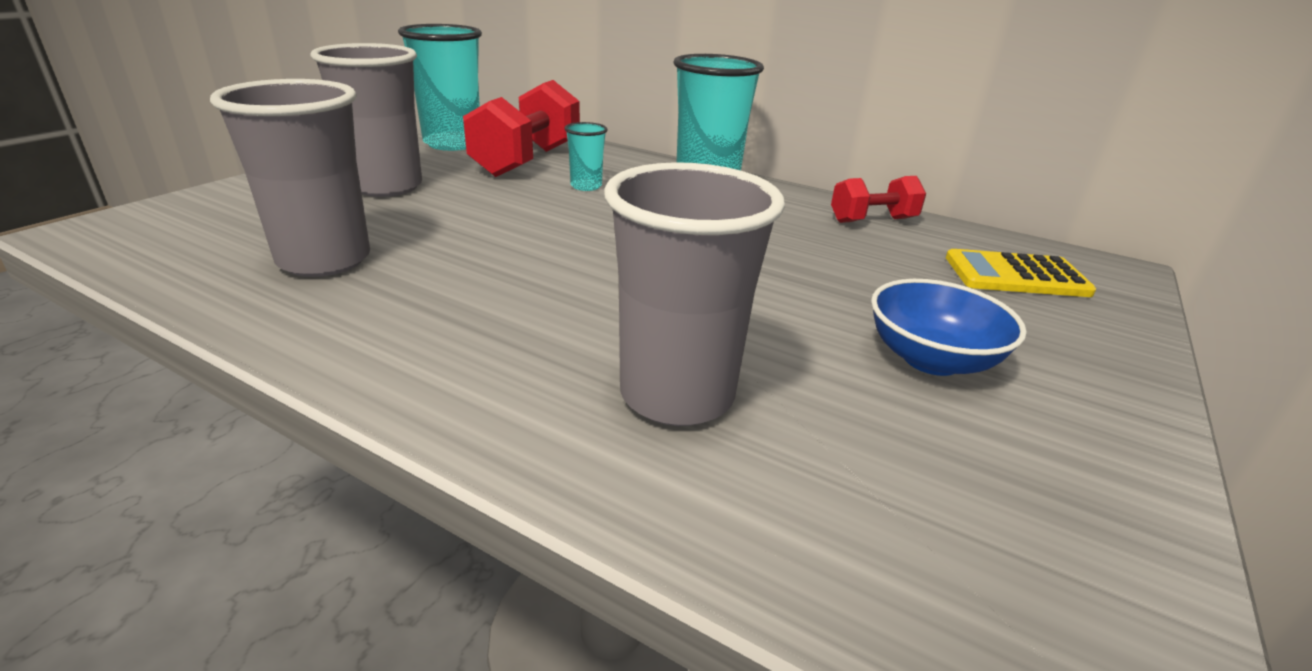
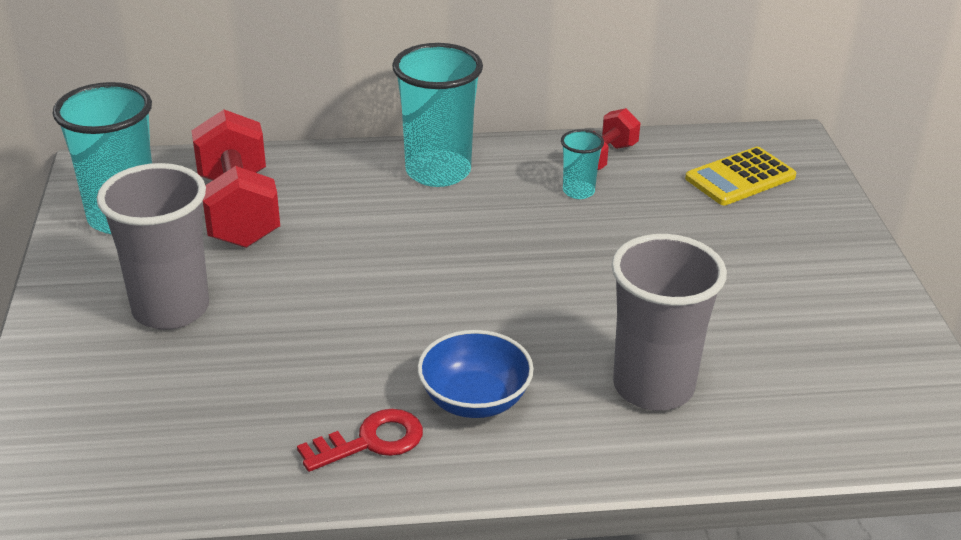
camera: 35 degrees left, 5 degrees up
(324, 260) = (273, 412): grey cup -> none
(346, 309) = (371, 441): none -> red key
(586, 186) = (342, 221): turquoise cup -> turquoise cup (578, 191)
(931, 359) = (753, 284): blue bowl -> blue bowl (475, 400)

